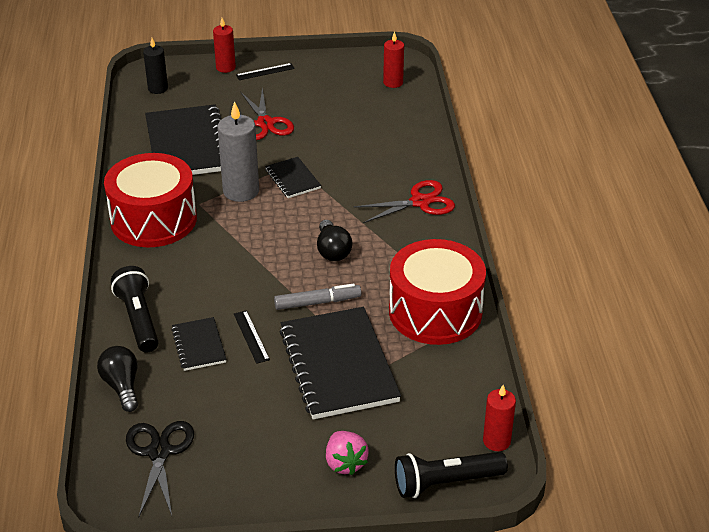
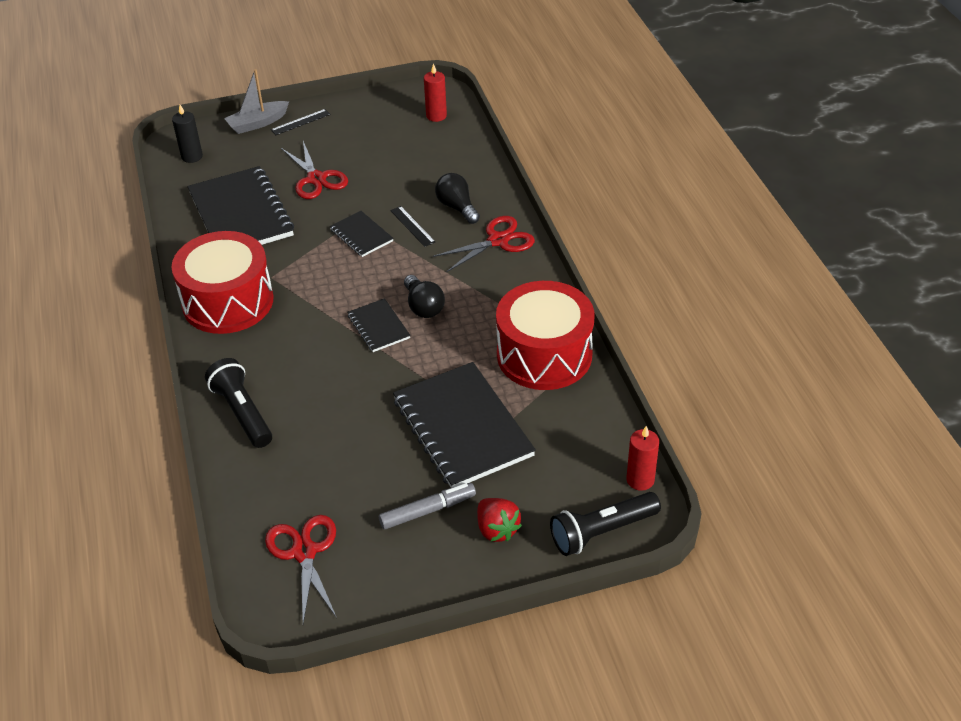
camera: 10 degrees left, 5 degrees up
(122, 386) = (245, 488): black light bulb -> black light bulb (457, 207)
(159, 452) = (304, 552): black scissors -> red scissors
(199, 345) = (313, 431): black notebook -> black notebook (378, 327)
(225, 67) = (257, 123): red candle -> grey boat
(241, 191) = (311, 256): grey candle -> none
(251, 336) = (365, 412): black ruler -> black ruler (412, 226)
(317, 302) = (422, 364): grey marker -> grey marker (427, 511)
(345, 463) = (497, 529): pink strawberry -> red strawberry

